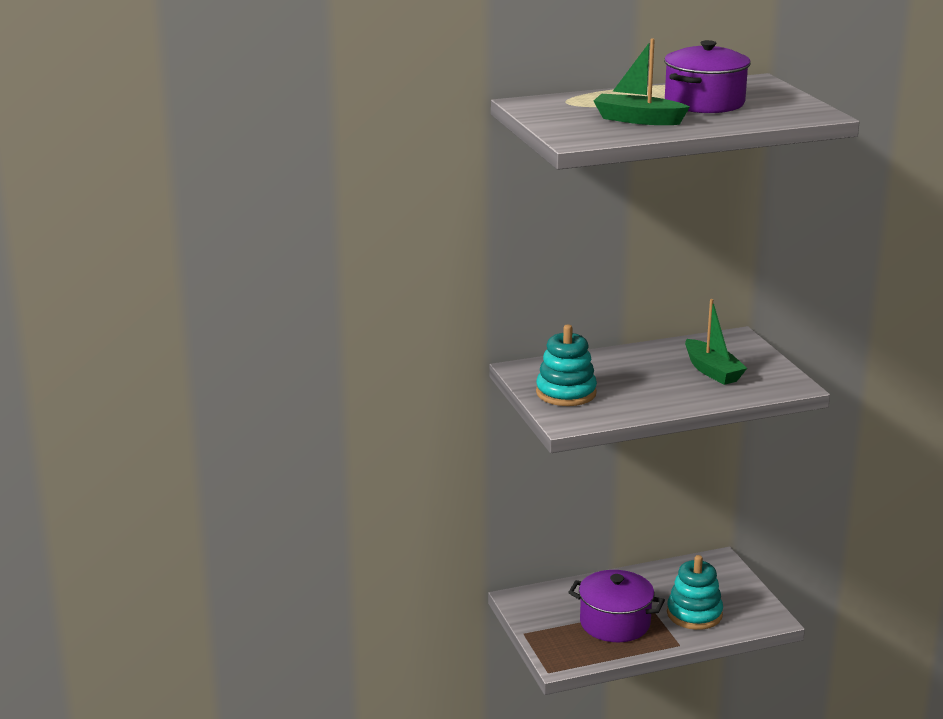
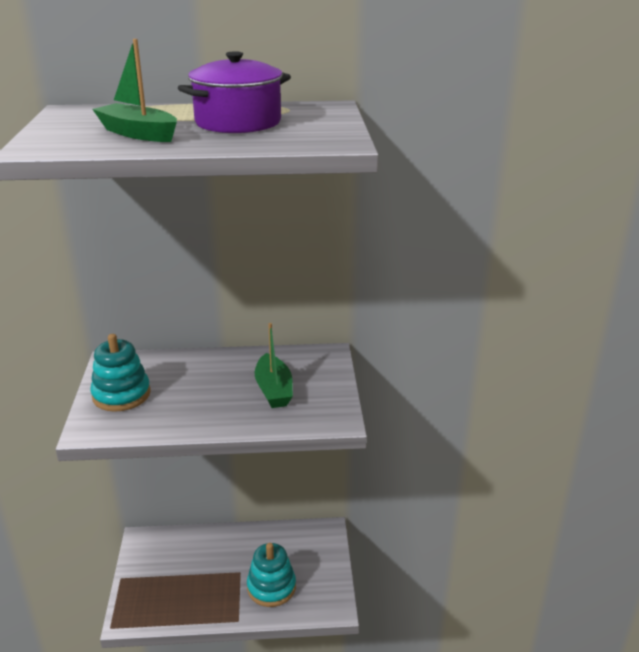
camera: 15 degrees right, 5 degrees up
(615, 623) = (200, 583): purple pot -> none

